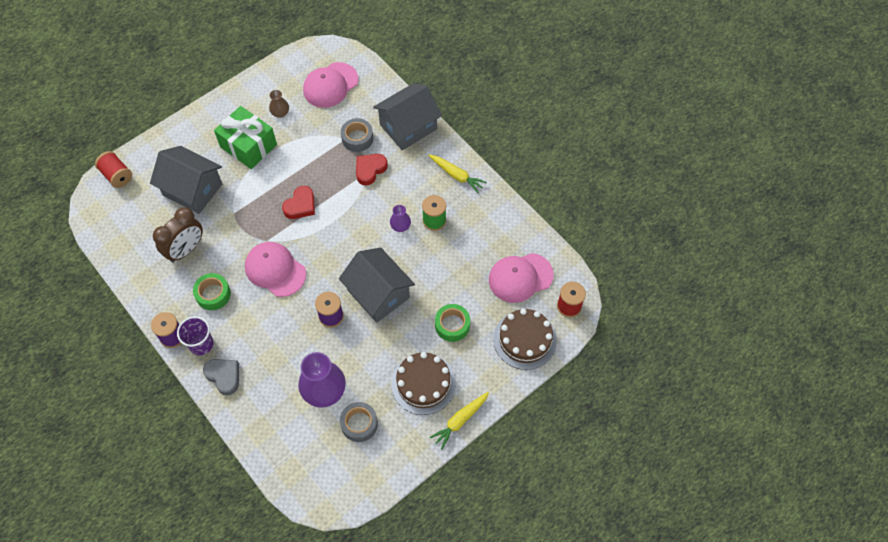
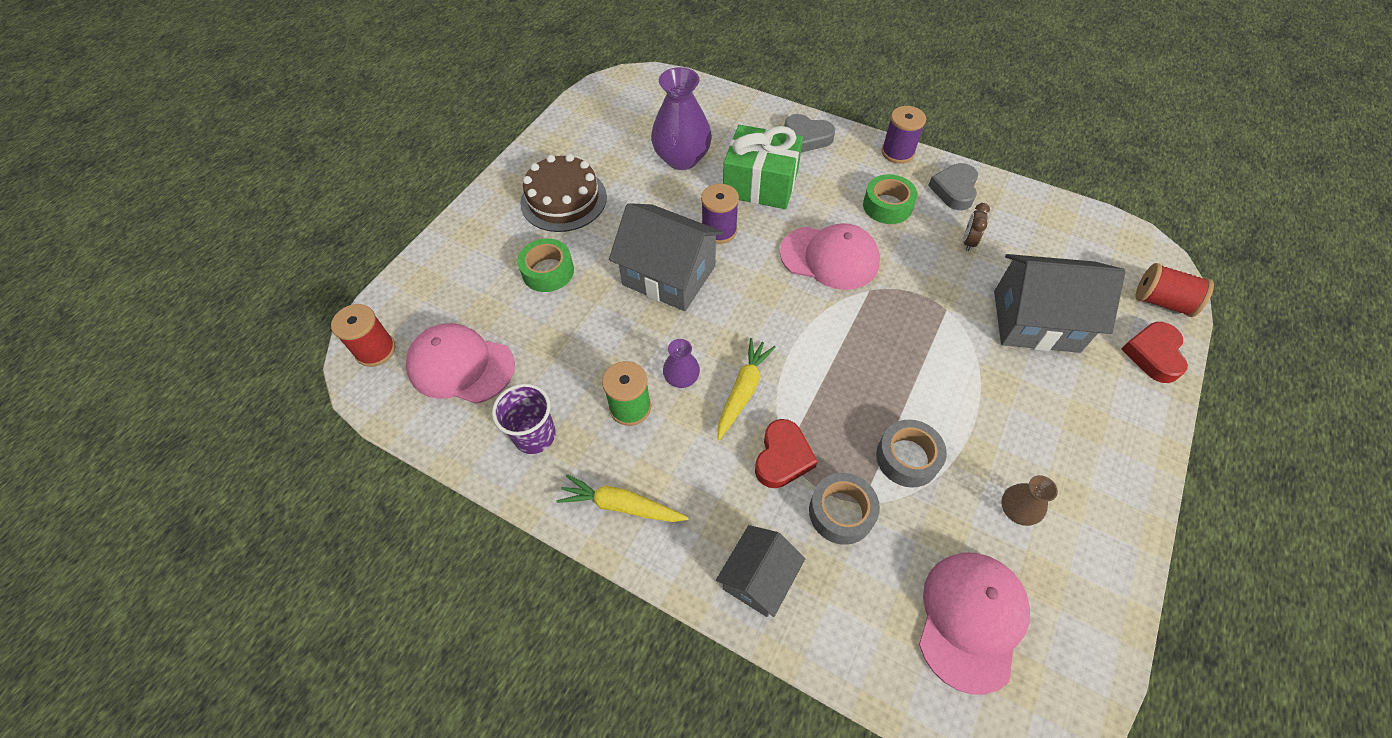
camera: 160 degrees right, 5 degrees down
(161, 290) = (954, 190): none -> grey heart
(186, 249) = (968, 242): brown clock -> brown clock, size x0.48
(201, 344) = (858, 156): purple cup -> purple cup (535, 435)
(248, 145) = (1016, 423): green gift -> green gift (760, 184)
(300, 205) = (857, 355): red heart -> red heart (1153, 354)
(359, 424) = (625, 143): grey tape -> grey tape (907, 458)
(408, 127) = (758, 578): grey house -> grey house, size x0.60
(460, 420) = (505, 180): yellow carrot -> yellow carrot (743, 391)
(520, 277) = (461, 366): pink cap -> pink cap turned 120 degrees counterclockwise
(525, 339) = (438, 286): brown cake -> none

